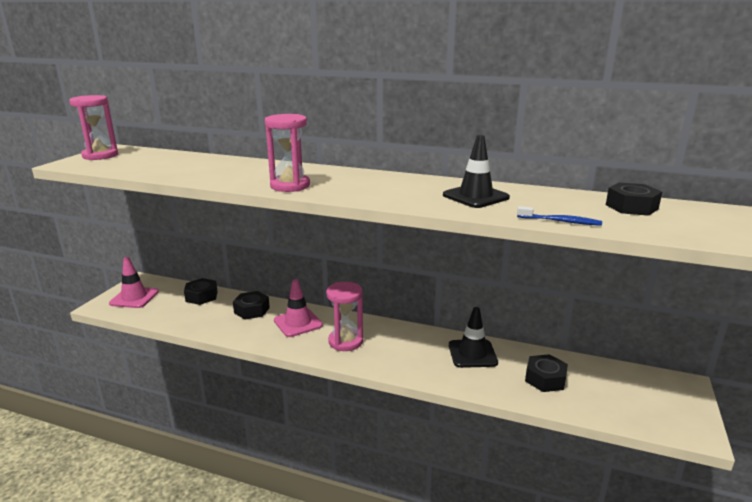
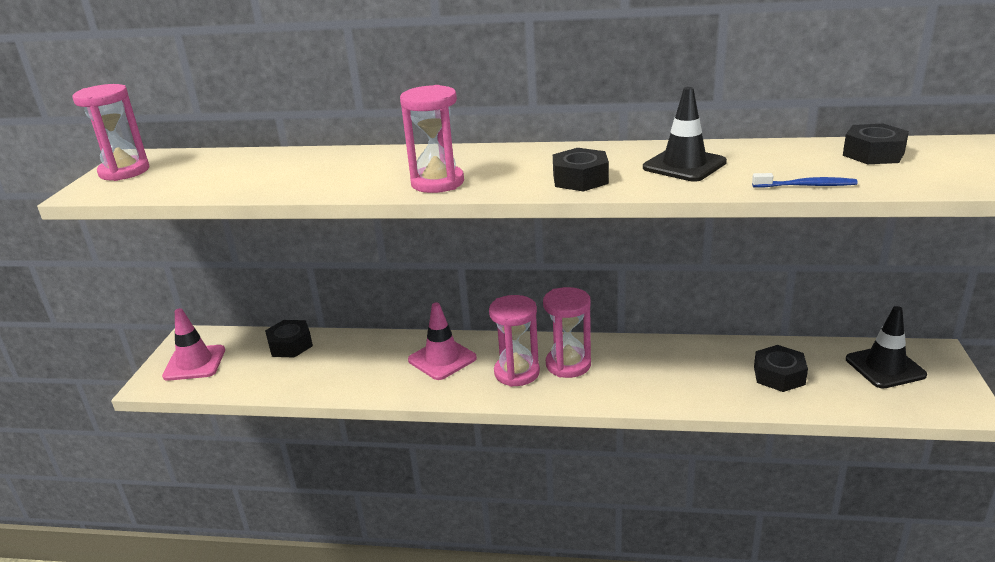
camera: 10 degrees left, 5 degrees up
(251, 310) = (371, 352): black nut -> black nut (580, 179)
(386, 342) = (568, 364): none -> pink hourglass
(472, 354) = (681, 360): black traffic cone -> black traffic cone (885, 367)

